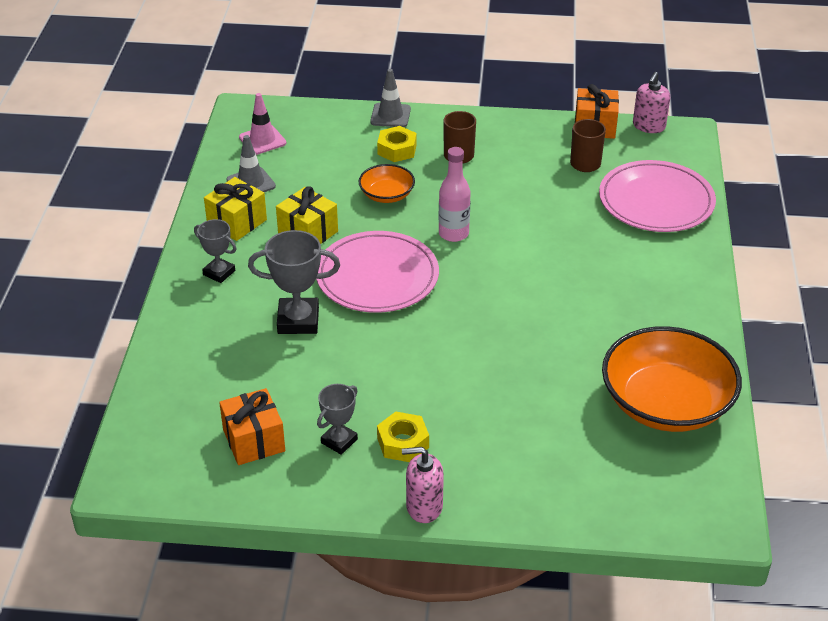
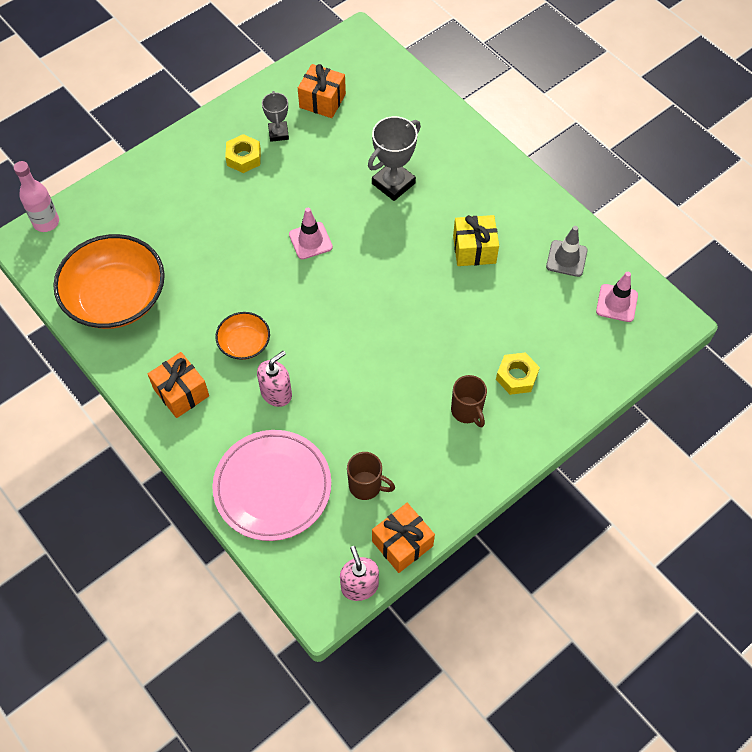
camera: 135 degrees right, 20 degrees up
(219, 273) = (483, 177): grey trophy -> none
(237, 222) = (527, 221): yellow gift -> none
(377, 276) = (388, 251): pink plate -> none
(387, 195) = (467, 325): orange bowl -> orange bowl (244, 343)
(390, 115) = (568, 411): grey traffic cone -> none
(424, 507) = (194, 133): pink soap dispenser -> pink soap dispenser (276, 393)
(432, 328) = (310, 241): none -> pink traffic cone
(453, 234) = (382, 327): pink bottle -> pink bottle (46, 222)
(672, 296) = (181, 392): none -> orange gift

